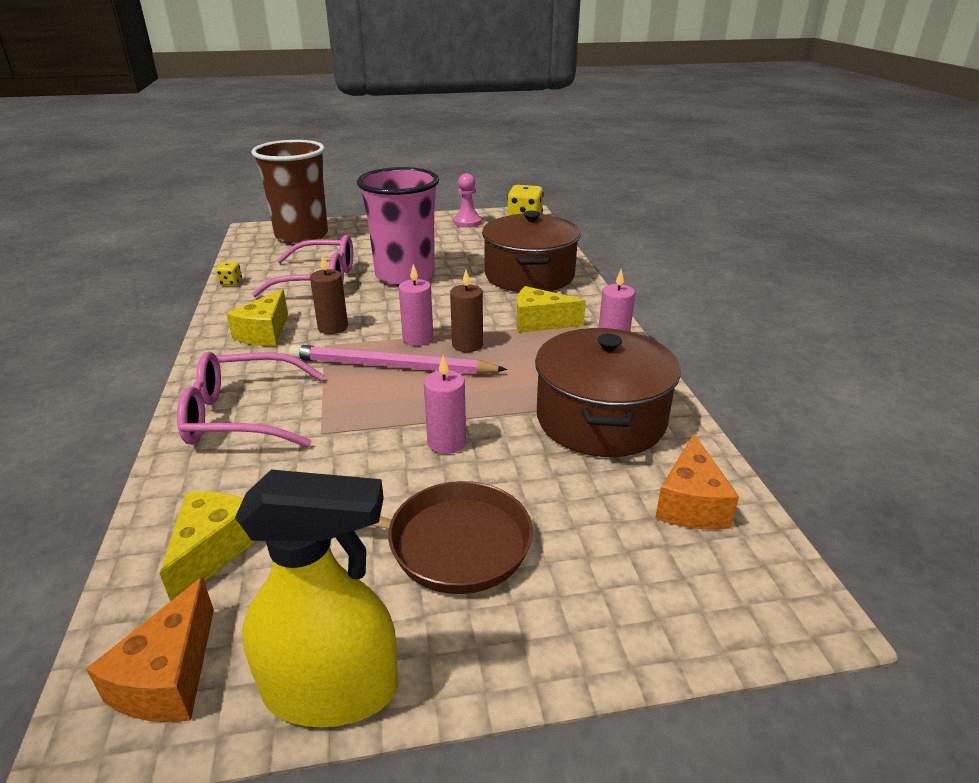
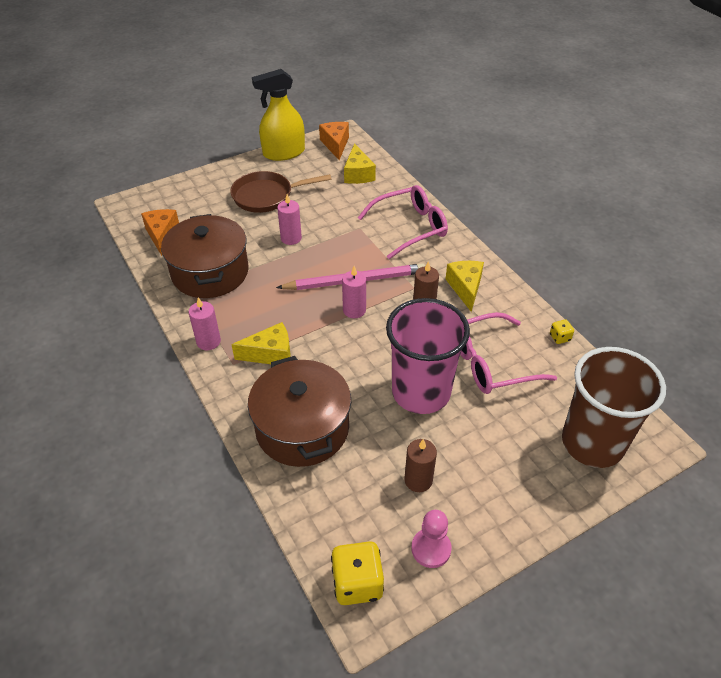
camera: 160 degrees right, 15 degrees up
(467, 345) = (315, 313): brown candle -> brown candle (418, 480)

